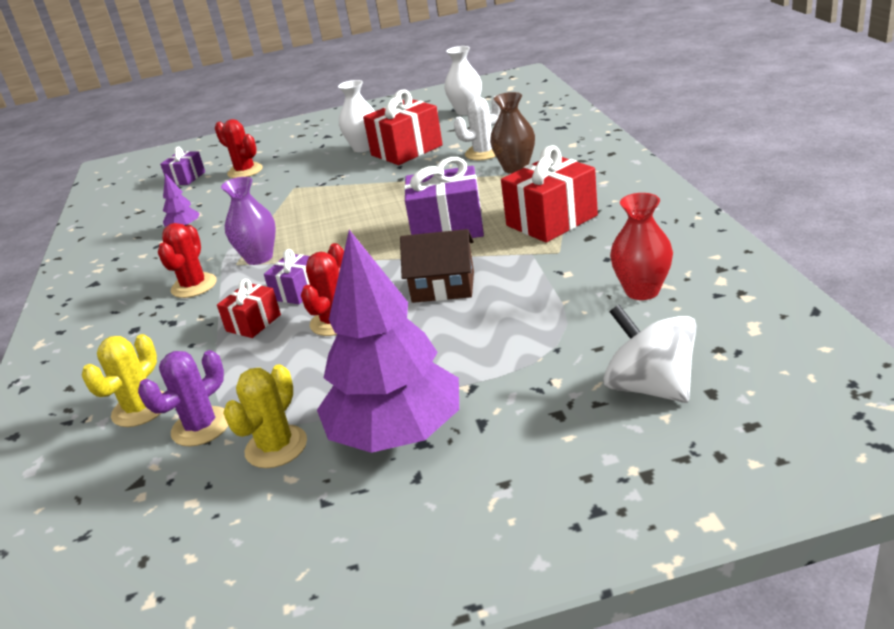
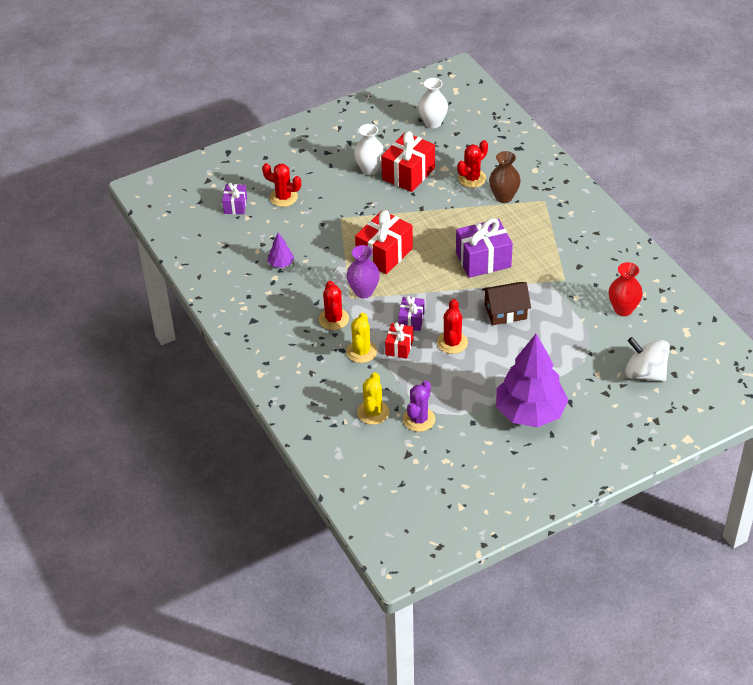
camera: 20 degrees left, 15 degrees up
(276, 447) = (470, 426): yellow cactus -> yellow cactus (361, 351)
(483, 153) = (472, 178): white cactus -> red cactus
(551, 220) = (550, 251): red gift -> red gift (384, 254)

